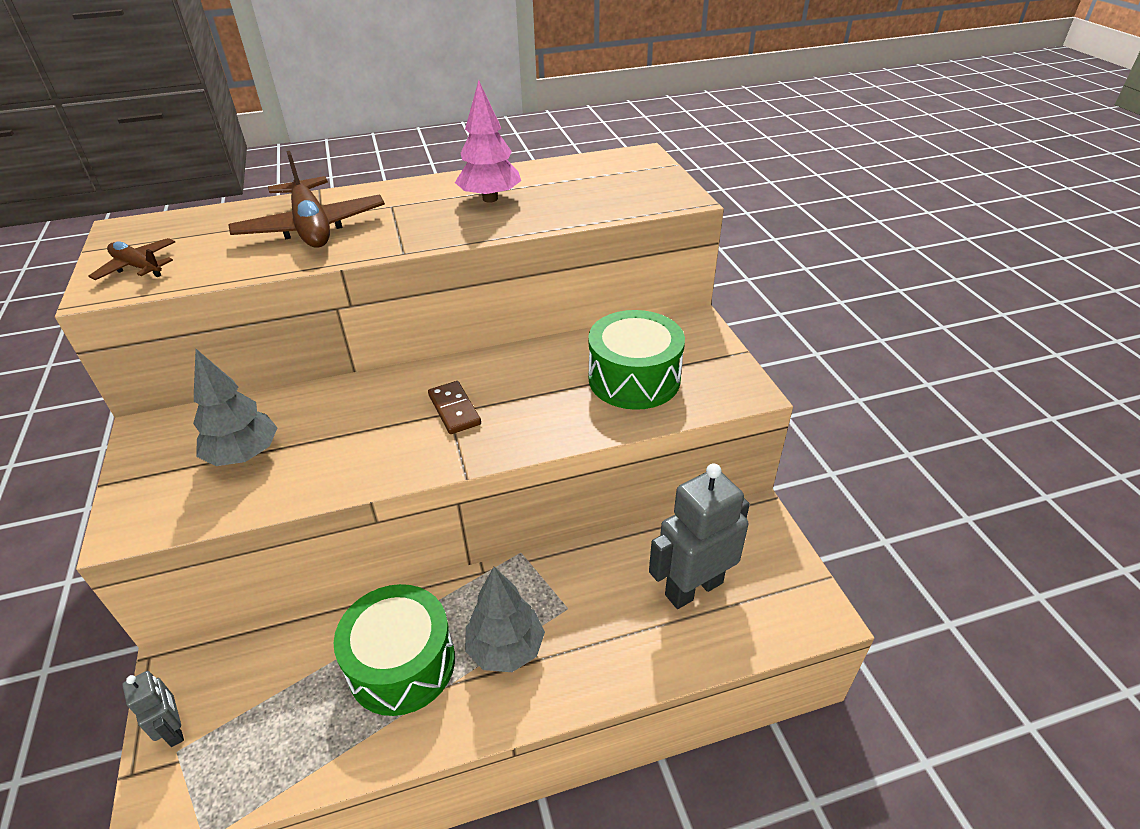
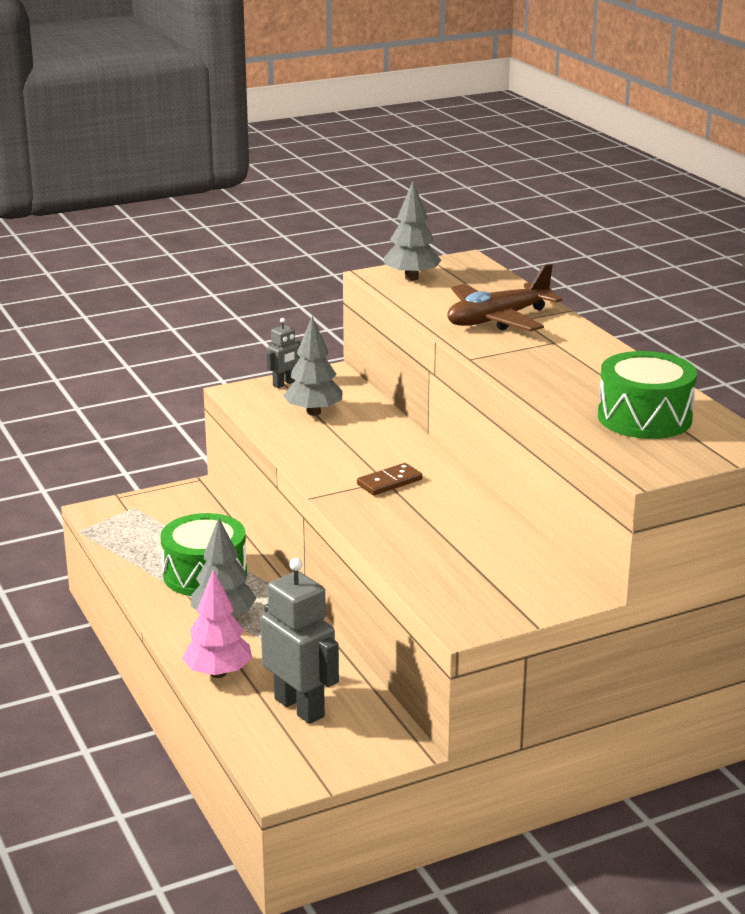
camera: 80 degrees right, 15 degrees down
(138, 267) = (411, 278): brown plane -> grey tree
(174, 729) = (148, 502): grey robot -> grey robot (284, 384)
(490, 199) = (590, 380): pink tree -> pink tree (218, 673)
(634, 379) = (463, 562): green drum -> green drum (644, 418)

